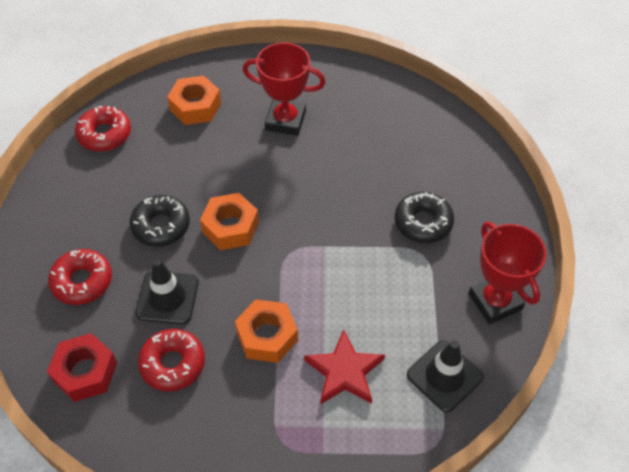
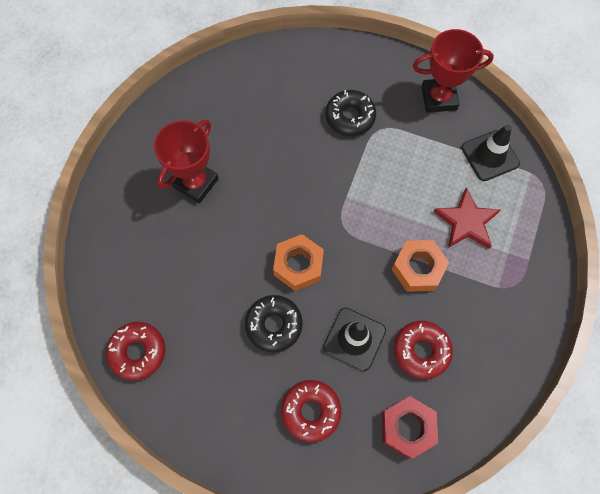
camera: 70 degrees left, 15 degrees up
(195, 106) = (141, 256): orange nut -> none

